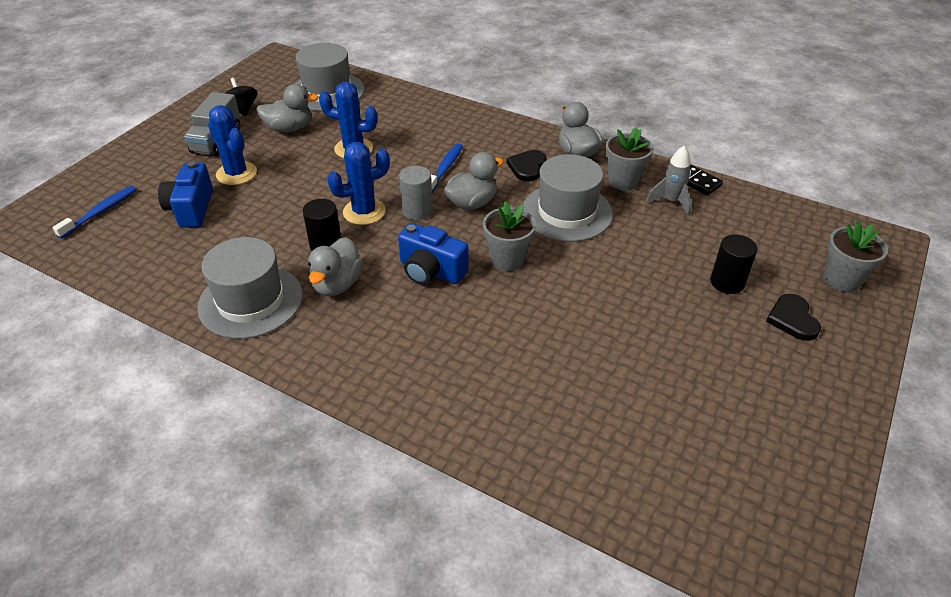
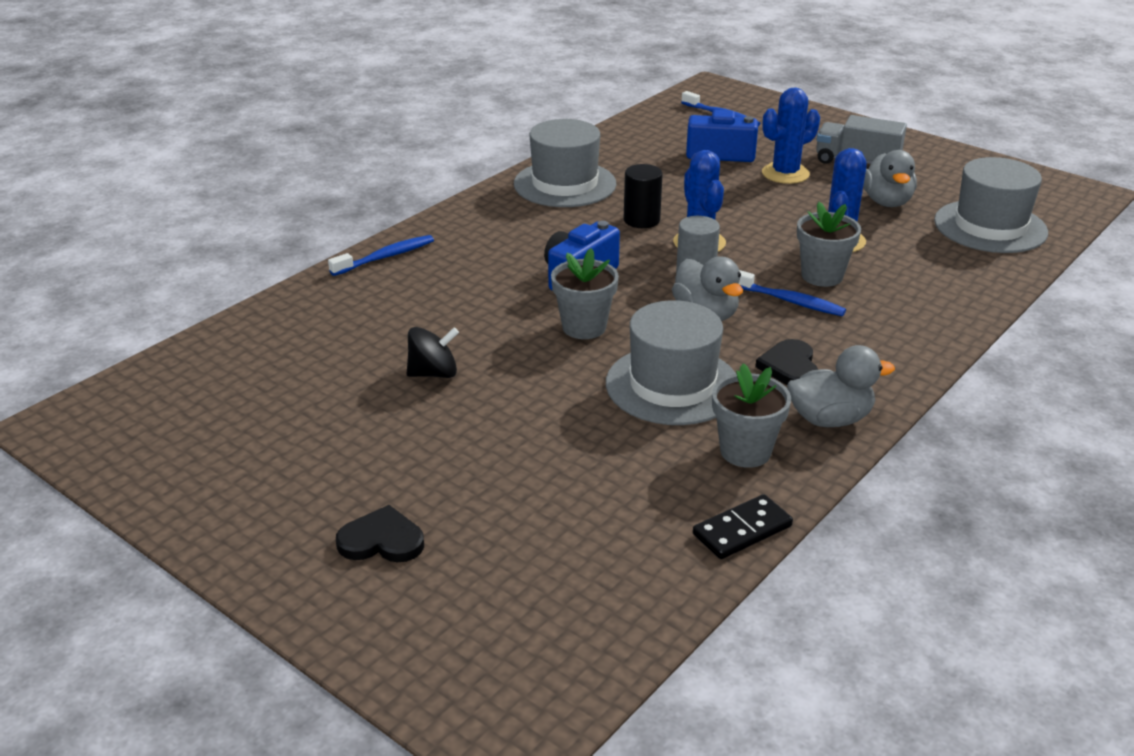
camera: 100 degrees right, 10 degrees down
(242, 110) = (930, 174): black spinning top -> black spinning top (433, 373)
(337, 284) = (574, 224): grey duck -> none
(417, 408) = (386, 257): none -> blue toothbrush
(527, 167) = (790, 367): black heart -> black heart turned 120 degrees counterclockwise
(671, 202) = (682, 489): grey rocket -> none
(727, 282) = (479, 498): black cylinder -> none
(841, 280) = (439, 627): grey flower pot -> grey flower pot (822, 276)

